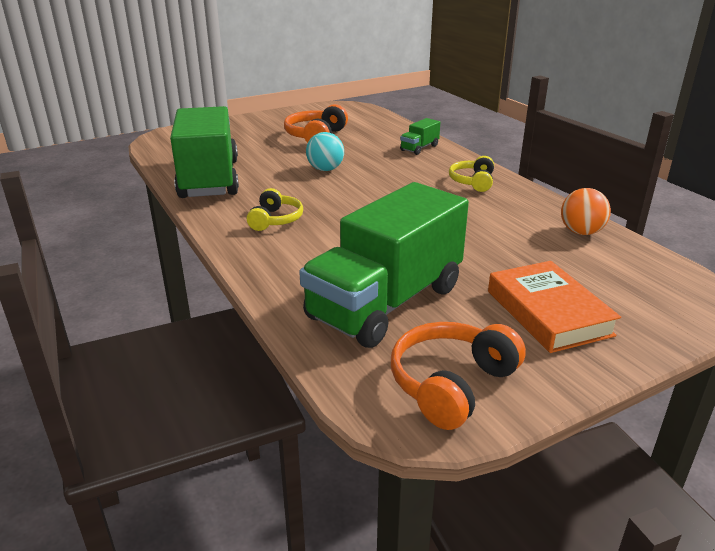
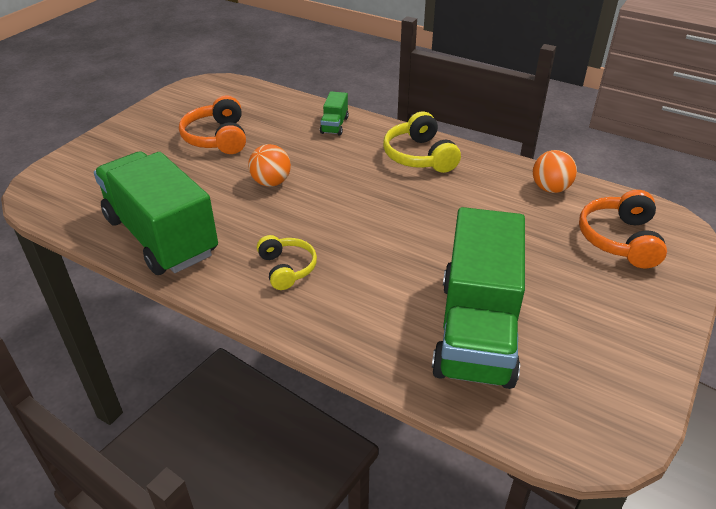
camera: 30 degrees left, 10 degrees up
(325, 169) = (271, 182): turquoise ball -> orange ball
(451, 384) = (598, 393): orange headphones -> orange headphones (620, 239)
(473, 182) = (419, 156): yellow headphones -> yellow headphones, size x1.50
(548, 313) = (599, 287): orange book -> none

